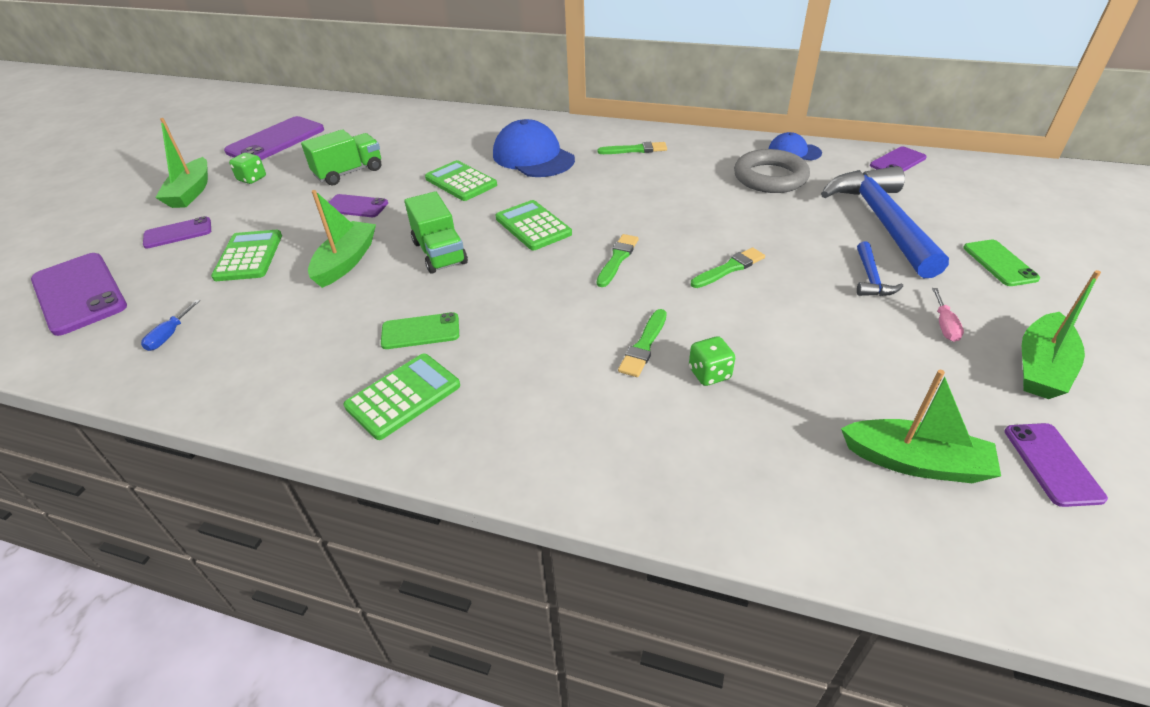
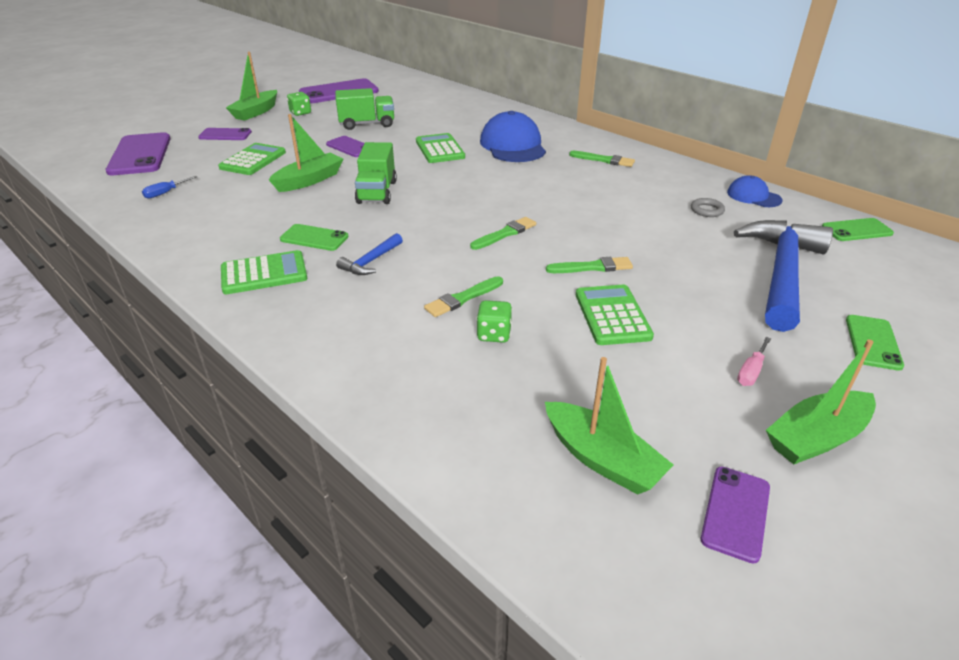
camera: 25 degrees right, 5 degrees down
(533, 226) = (463, 193): green calculator -> green calculator (612, 315)
(770, 177) = (707, 210): grey ring -> grey ring, size x0.45
(870, 278) = (718, 313): blue hammer -> blue hammer (371, 261)
(897, 162) = (856, 230): purple phone -> green phone

